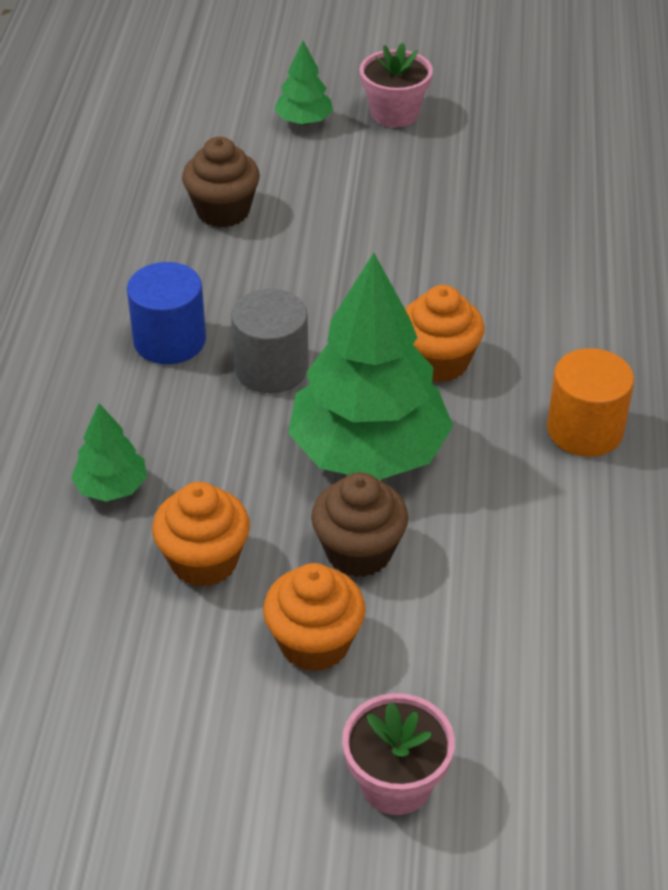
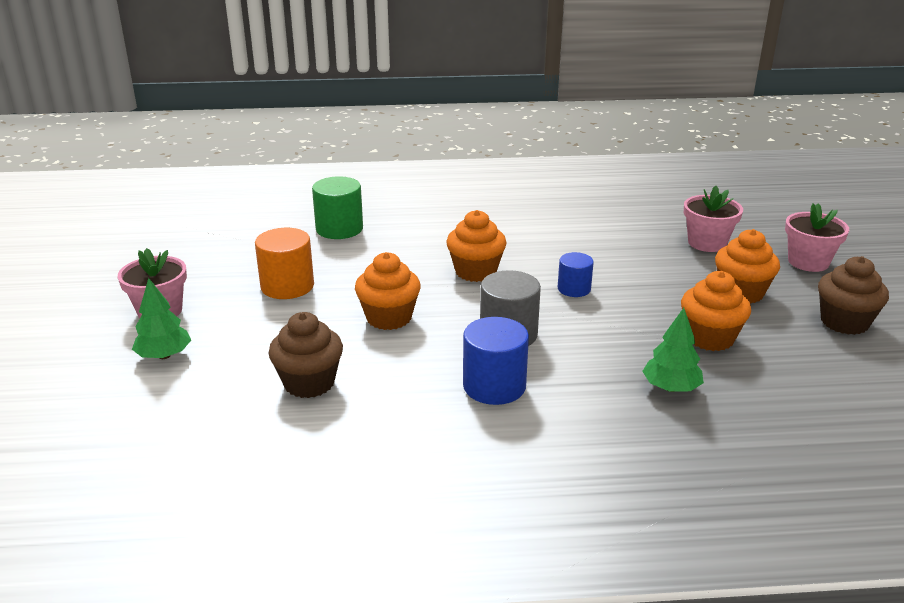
camera: 100 degrees left, 15 degrees down
(337, 274) = (389, 318): none -> orange cupcake
(359, 552) = (661, 285): brown cupcake -> brown cupcake (844, 322)
(369, 452) = (574, 289): green tree -> blue cylinder
(490, 658) = (707, 243): none -> pink flower pot
(585, 430) = (517, 225): orange cylinder -> orange cylinder (287, 286)
(588, 246) = (339, 229): none -> green cylinder

